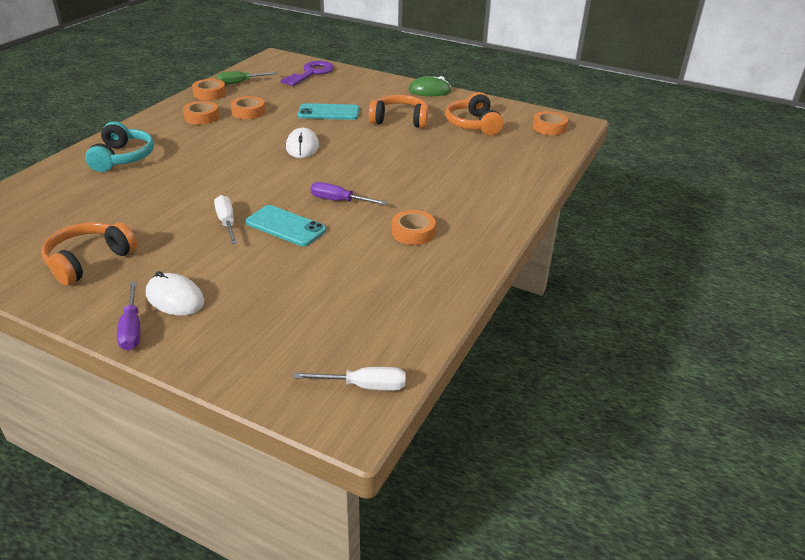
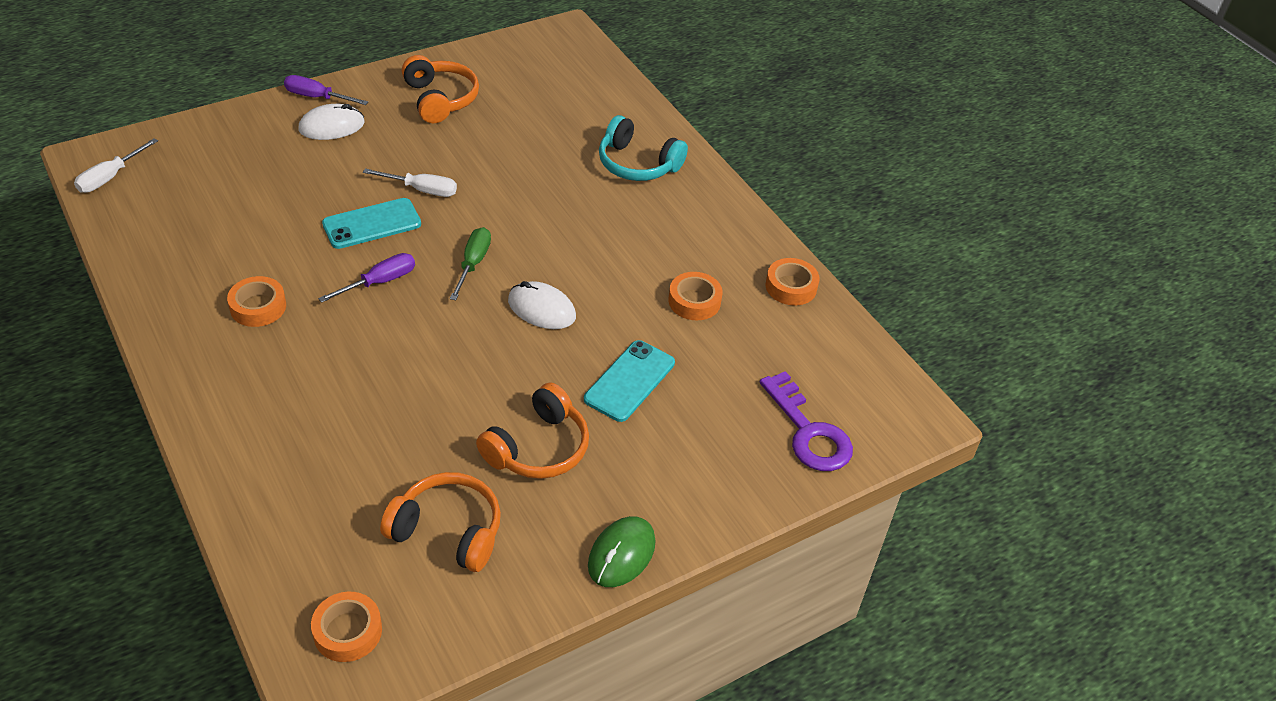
camera: 120 degrees right, 10 degrees up
(201, 117) = (709, 254): orange tape -> none
(240, 83) = (816, 332): green screwdriver -> green screwdriver (473, 263)

